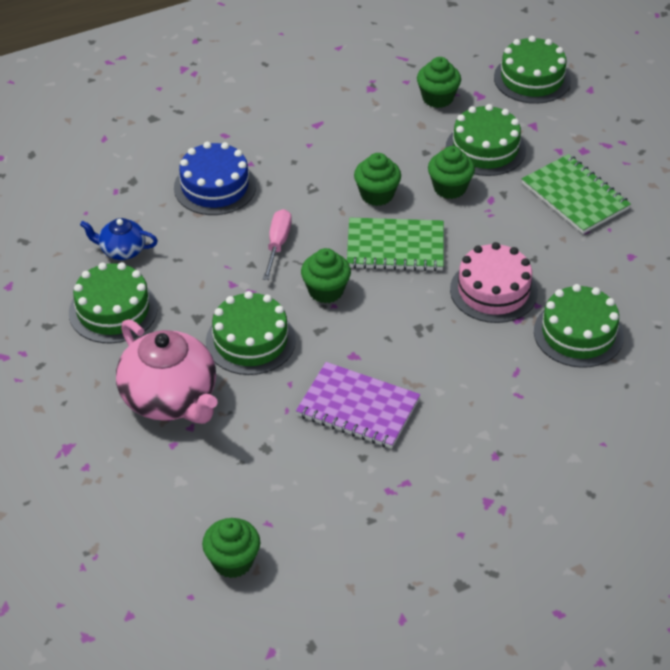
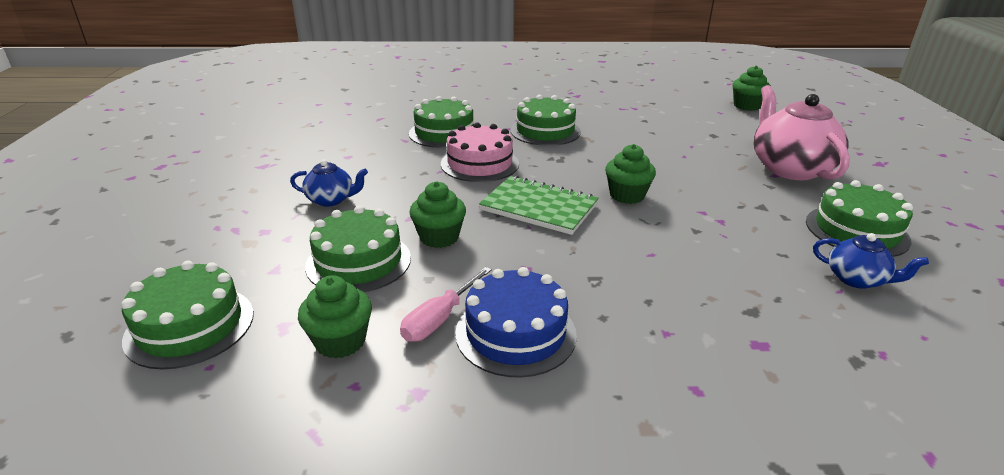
camera: 155 degrees left, 15 degrees down
(215, 187) = (726, 317): blue cake -> blue cake (515, 333)
(250, 341) = (711, 182): green cake -> green cake (545, 131)
(277, 244) = (661, 239): pink screwdriver -> pink screwdriver (439, 319)
(358, 408) = (636, 136): purple notebook -> none
(377, 195) = (523, 252): green cupcake -> none
(575, 196) = (331, 200): green notebook -> blue teapot

